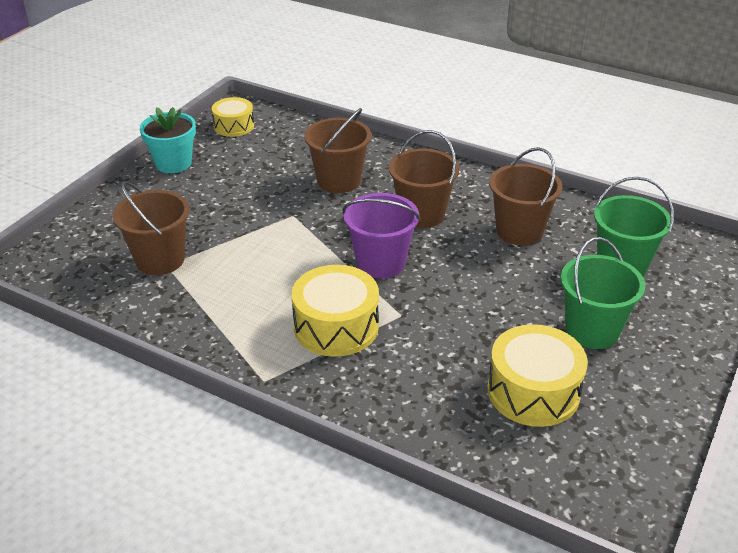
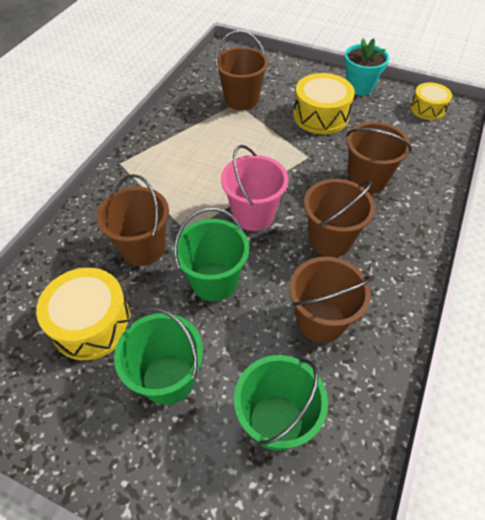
camera: 85 degrees right, 15 degrees up
(336, 326) = (173, 194): yellow drum -> yellow drum (320, 116)
(380, 263) = (253, 215): purple bucket -> pink bucket
(424, 352) = (143, 248): none -> brown bucket
(474, 296) = (214, 281): none -> green bucket

